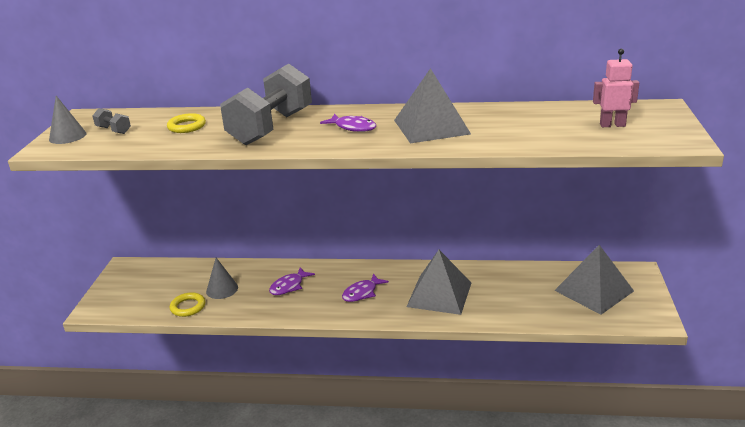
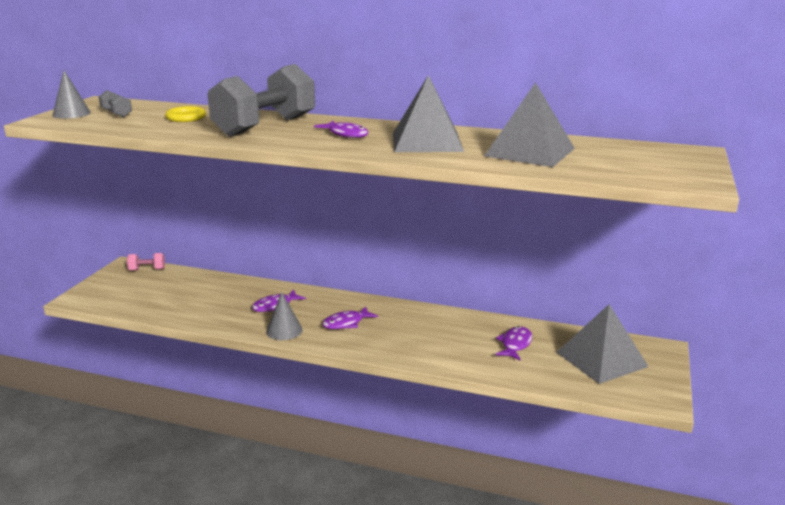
camera: 10 degrees right, 5 degrees down
(147, 267) = (147, 270): none -> pink dumbbell
(188, 307) = (167, 309): yellow ring -> none
(222, 289) = (208, 299): grey cone -> grey cone (284, 330)
(439, 294) = (427, 337): grey pyramid -> grey pyramid (530, 152)
(517, 289) = (515, 344): none -> purple fish
(612, 125) = (625, 160): pink robot -> none

